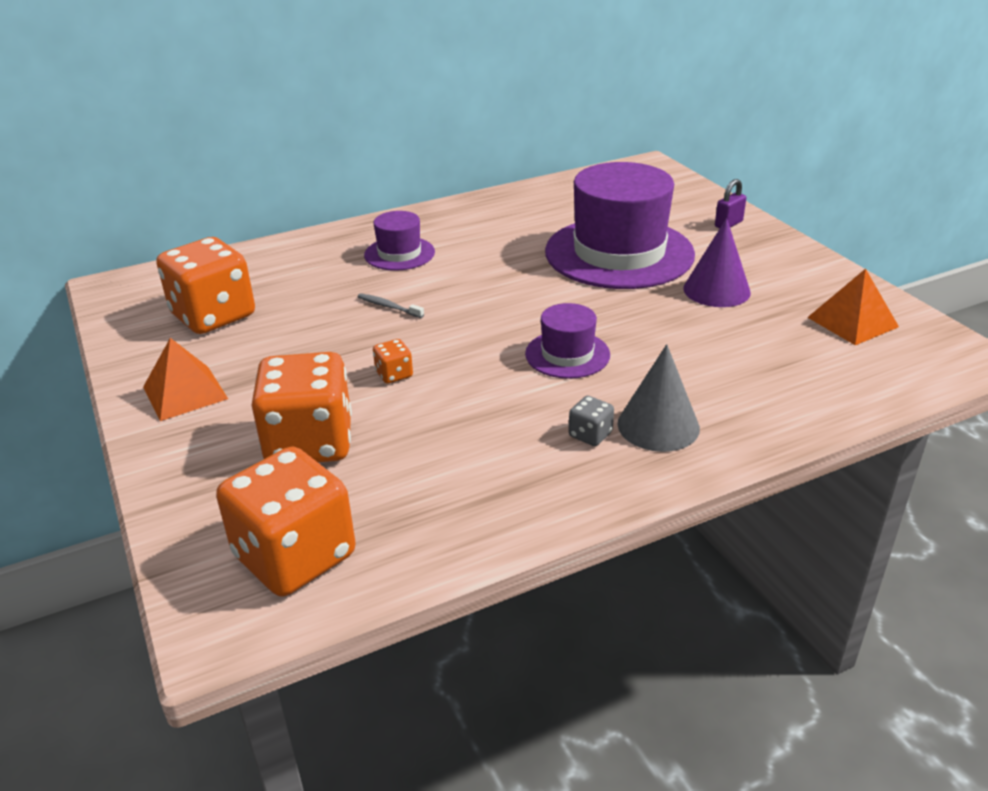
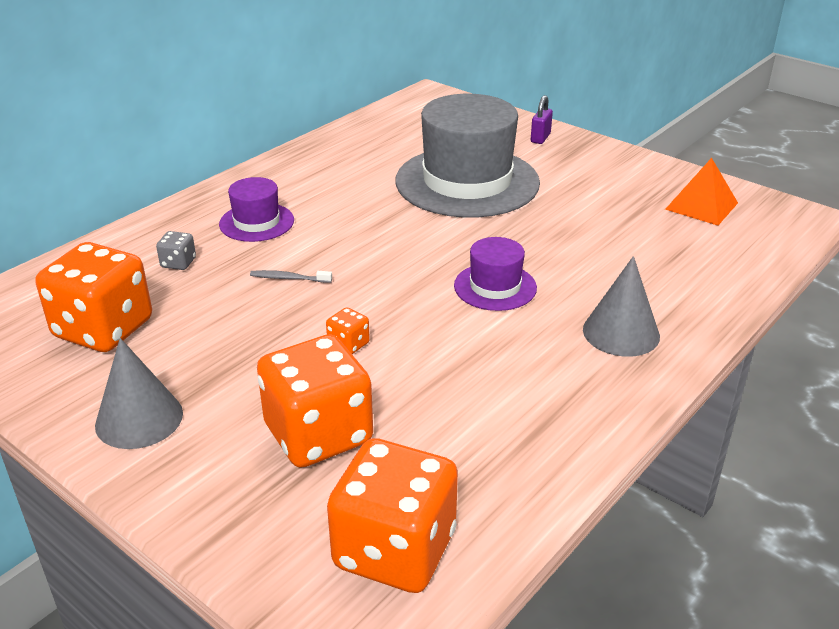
camera: 25 degrees left, 0 degrees up
(185, 393) = (139, 419): orange pyramid -> grey cone
(590, 435) = (572, 356): grey dice -> grey dice (178, 263)
(619, 253) = (467, 182): purple hat -> grey hat
(716, 290) = (576, 200): purple cone -> none

